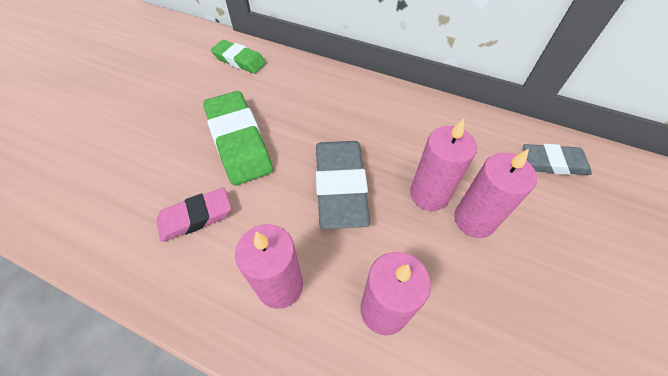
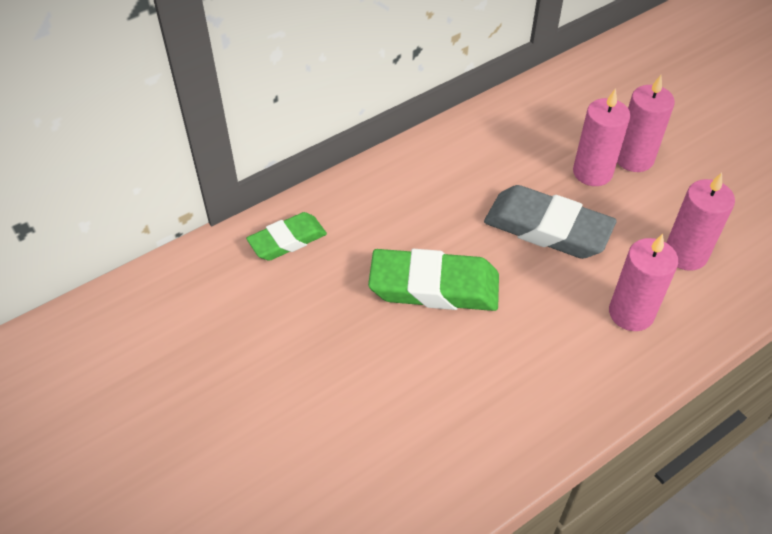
camera: 60 degrees left, 5 degrees down
(196, 217) = (519, 355): pink eraser -> none
(553, 163) = (606, 79): grey eraser -> none

